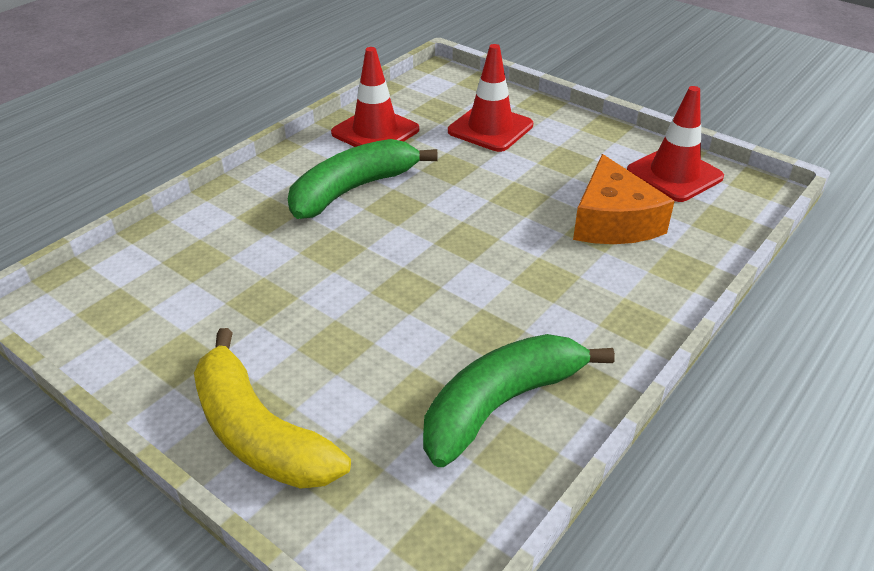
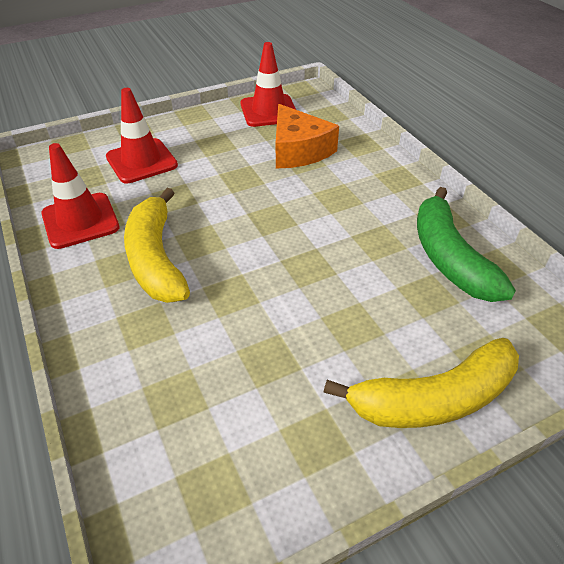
camera: 65 degrees left, 5 degrees up
(353, 190) = (156, 259): green banana -> yellow banana
(613, 221) = (298, 150): orange cheese -> orange cheese turned 45 degrees clockwise

